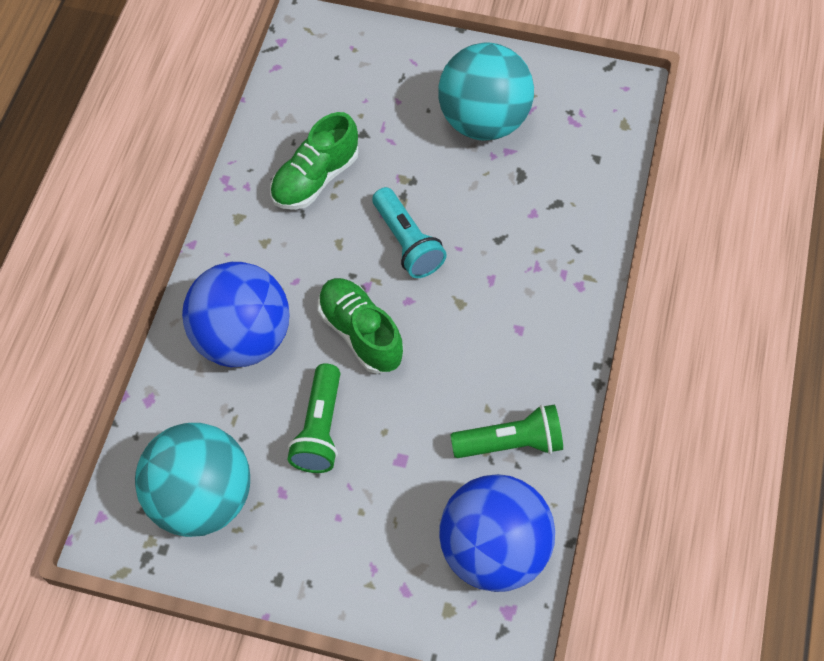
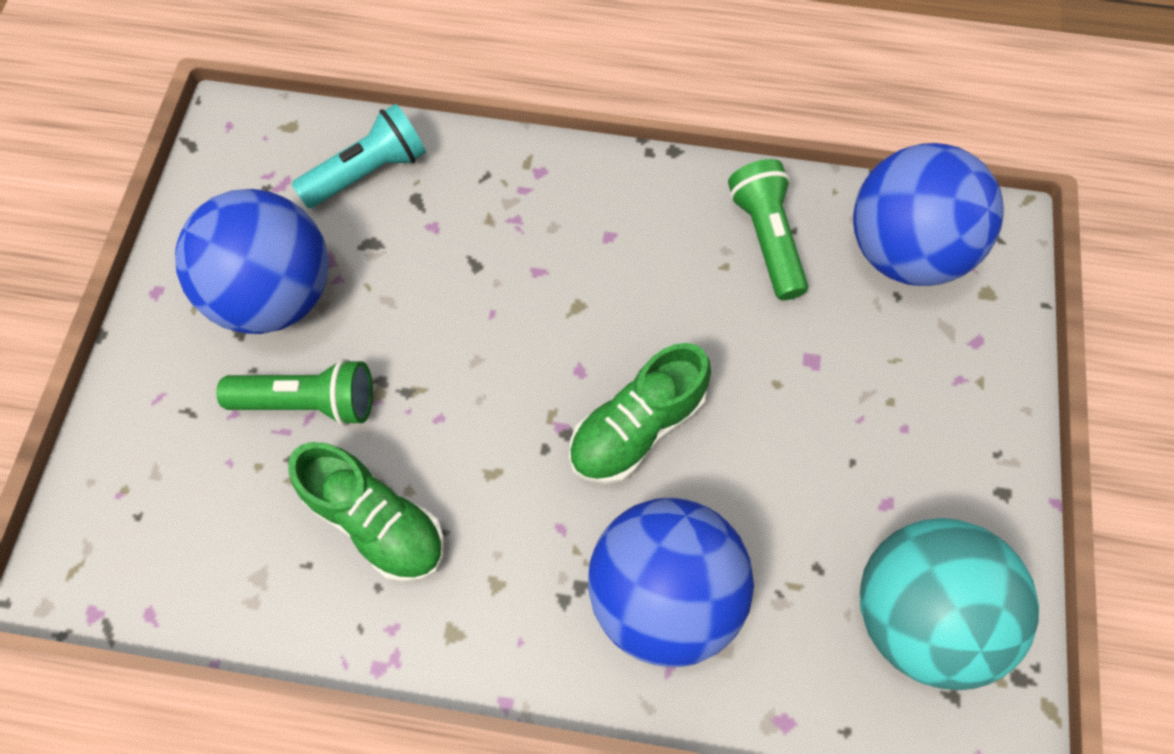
camera: 95 degrees left, 5 degrees up
(320, 428) = (787, 465): green flashlight -> green flashlight (309, 402)
(407, 242) = (486, 380): turquoise flashlight -> turquoise flashlight (368, 172)
(483, 121) = (276, 294): turquoise ball -> blue ball

